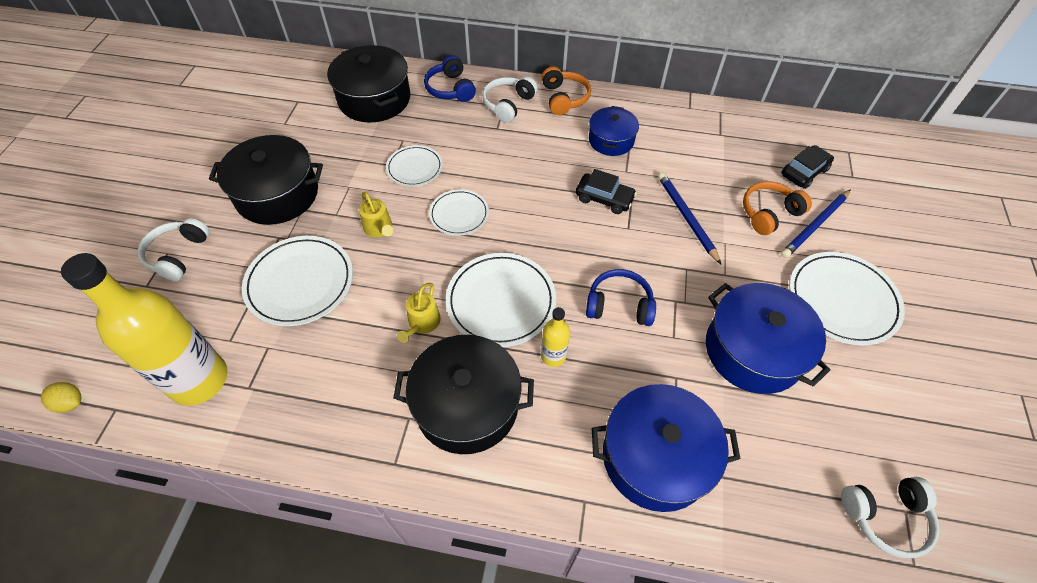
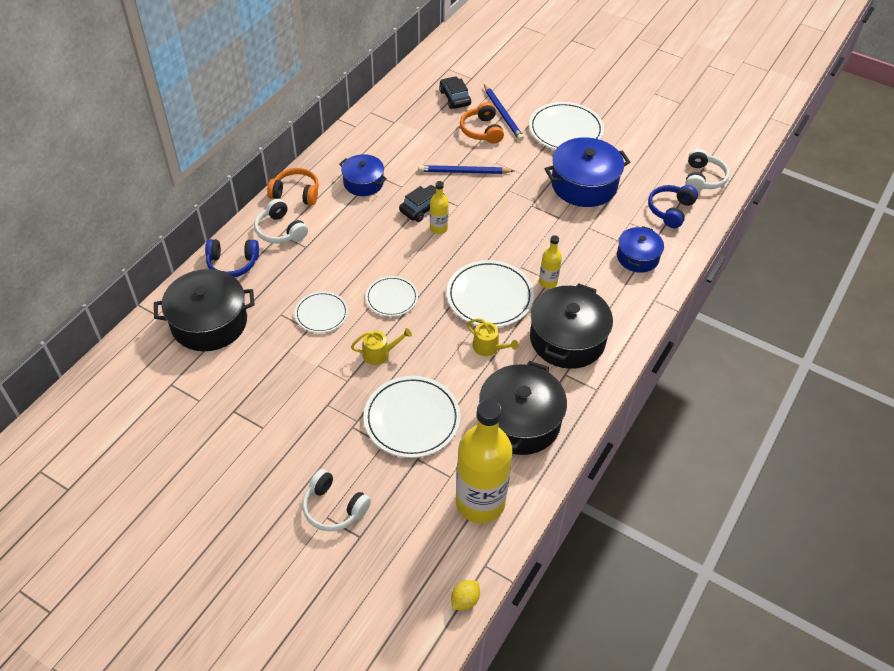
camera: 70 degrees left, 5 degrees down
(277, 194) = (297, 420): black pot -> black pot (520, 421)
(582, 222) = (438, 228): none -> yellow bottle
(619, 305) = (522, 234): blue headphones -> blue headphones (670, 210)
(656, 457) = (637, 257): blue pot -> blue pot, size x0.60

